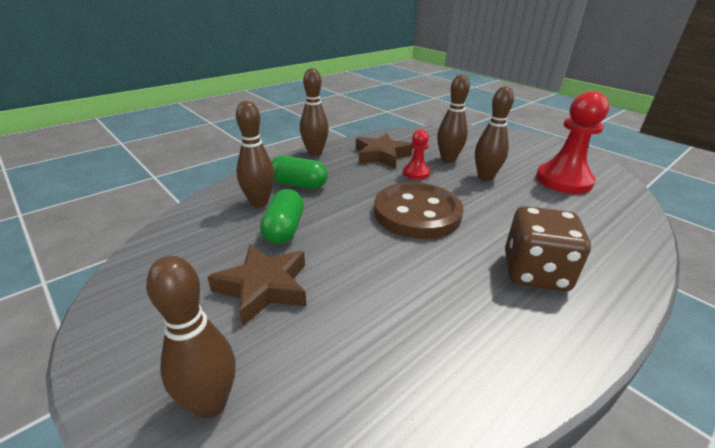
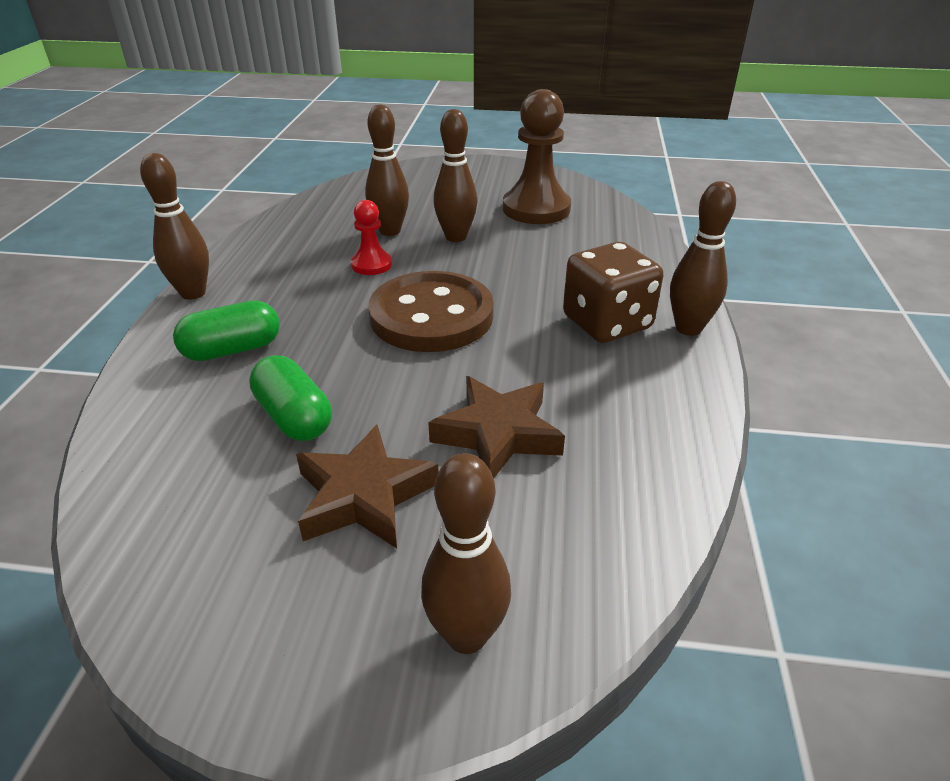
camera: 40 degrees left, 5 degrees up
(259, 203) = (208, 402): brown bowling pin -> brown bowling pin (688, 328)
(381, 155) = (297, 258): brown star -> brown star (497, 434)
(563, 180) = (536, 209): red pawn -> brown pawn

